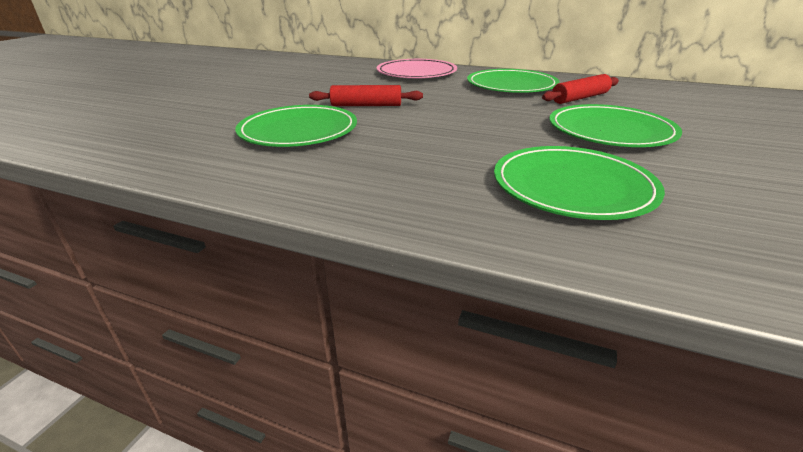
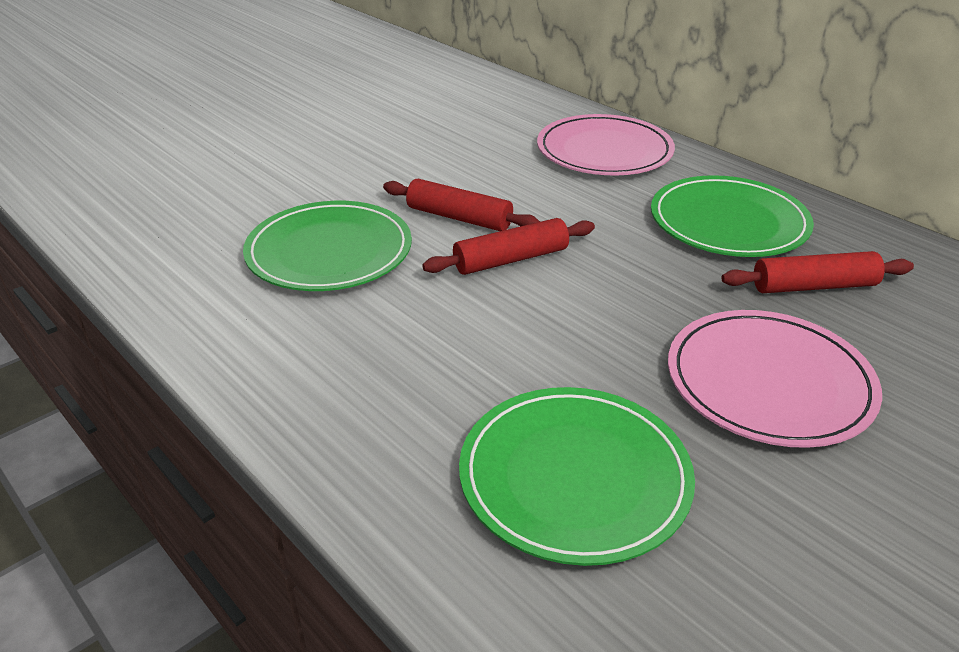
camera: 25 degrees right, 5 degrees up
(418, 115) = (511, 259): none -> red rolling pin
(610, 131) = (769, 382): green plate -> pink plate

